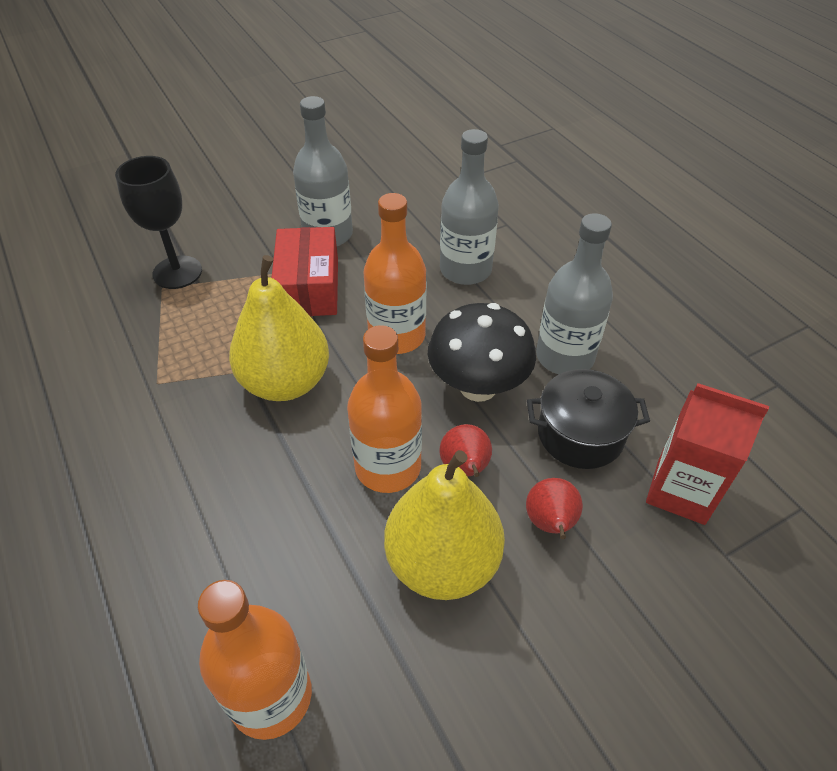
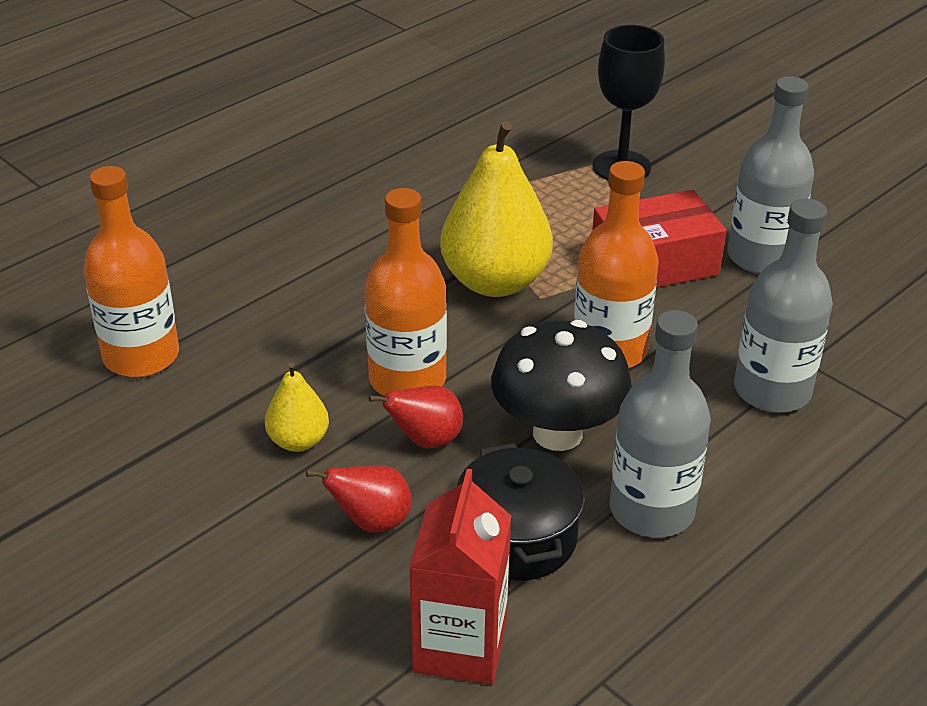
camera: 75 degrees right, 10 degrees down
(442, 562) = (298, 441): yellow pear -> yellow pear, size x0.50

